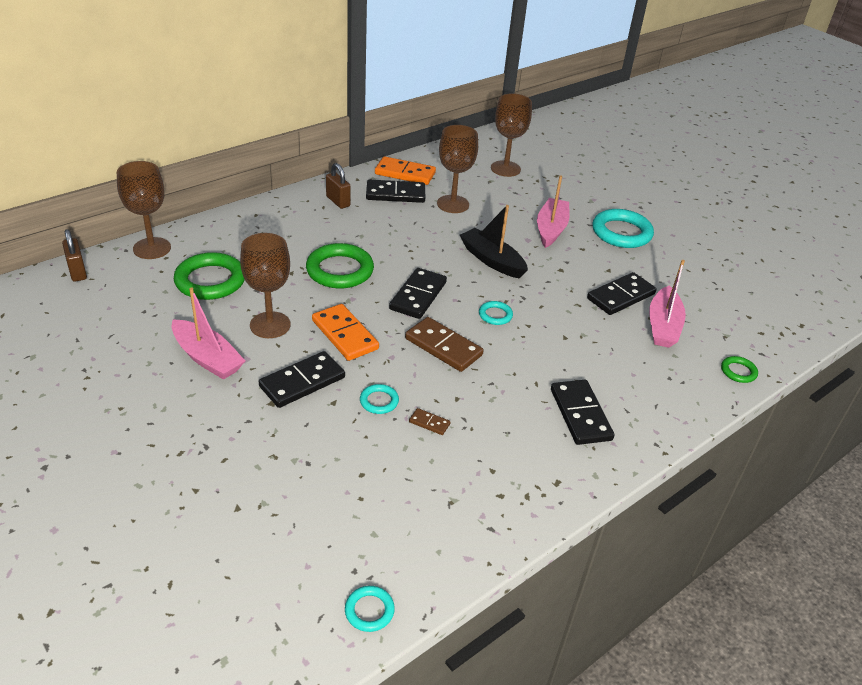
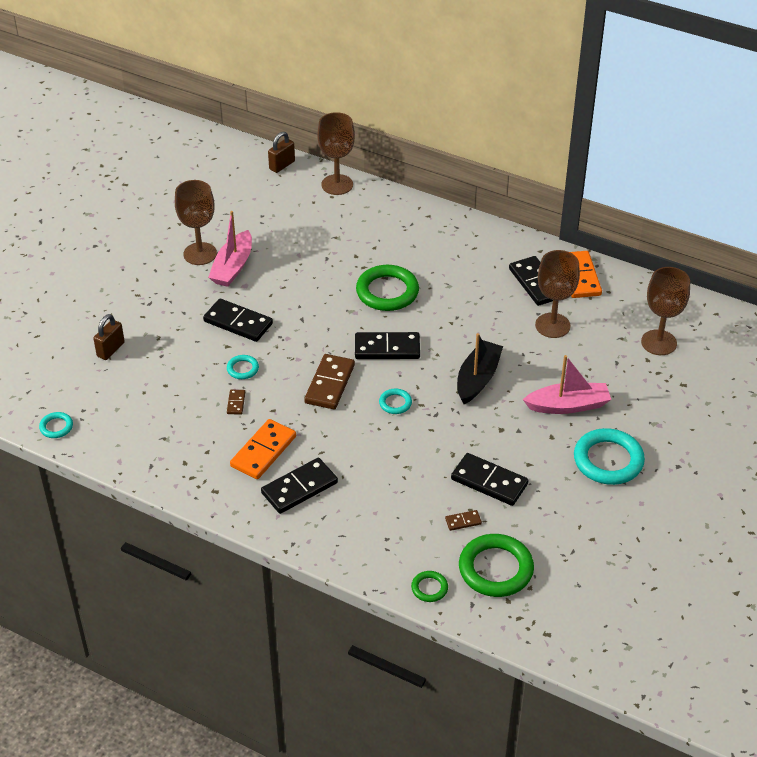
camera: 70 degrees right, 5 degrees up
(210, 281) = (320, 230): green ring -> green ring (495, 569)
(270, 325) = (290, 282): brown goblet -> brown goblet (200, 254)
(338, 201) = (490, 253): brown padlock -> brown padlock (110, 349)
(345, 334) = (306, 324): orange domino -> orange domino (263, 451)
(663, 326) = (463, 521): pink boat -> brown domino

